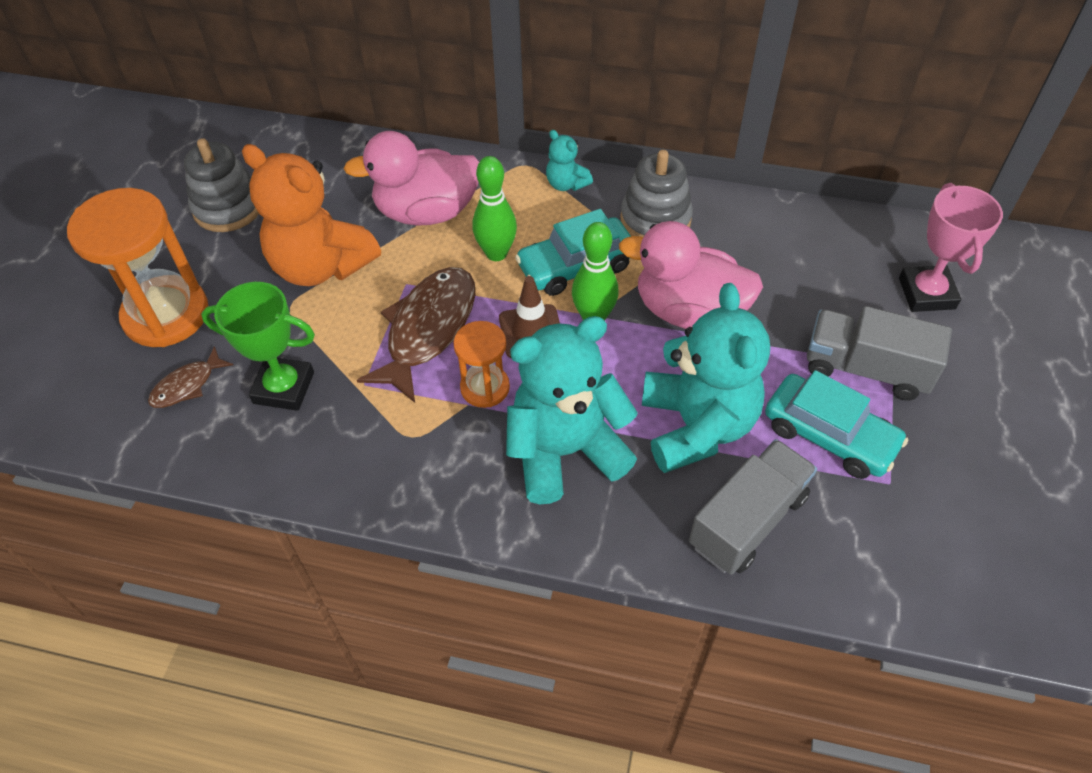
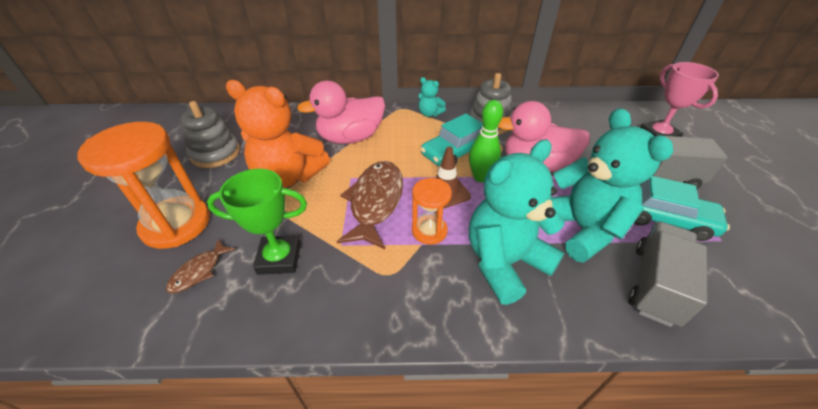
camera: 15 degrees left, 10 degrees down
(496, 253) = (403, 153): green bowling pin -> none

